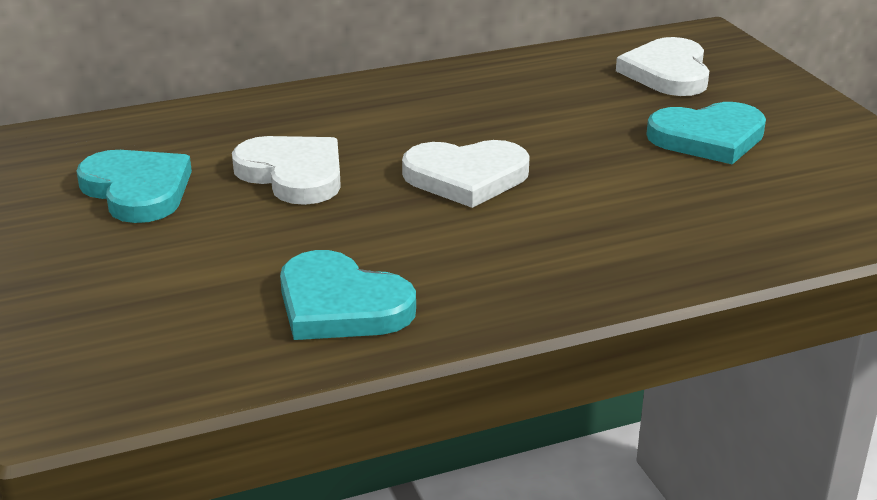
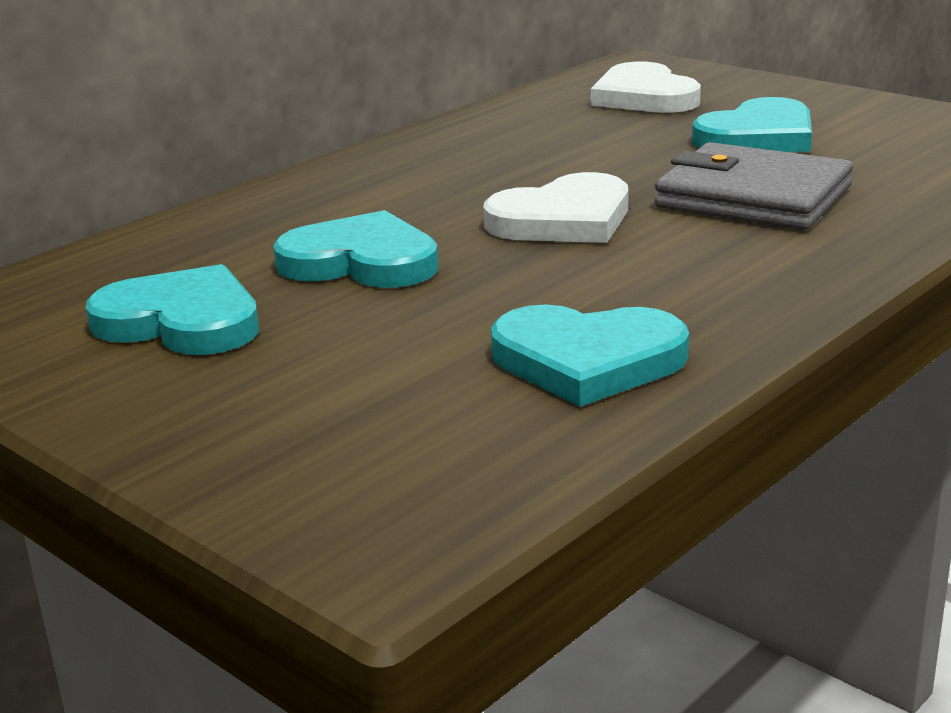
camera: 25 degrees left, 5 degrees down
(293, 174) = (361, 261): white heart -> turquoise heart
(629, 197) = (753, 197): none -> grey wallet

